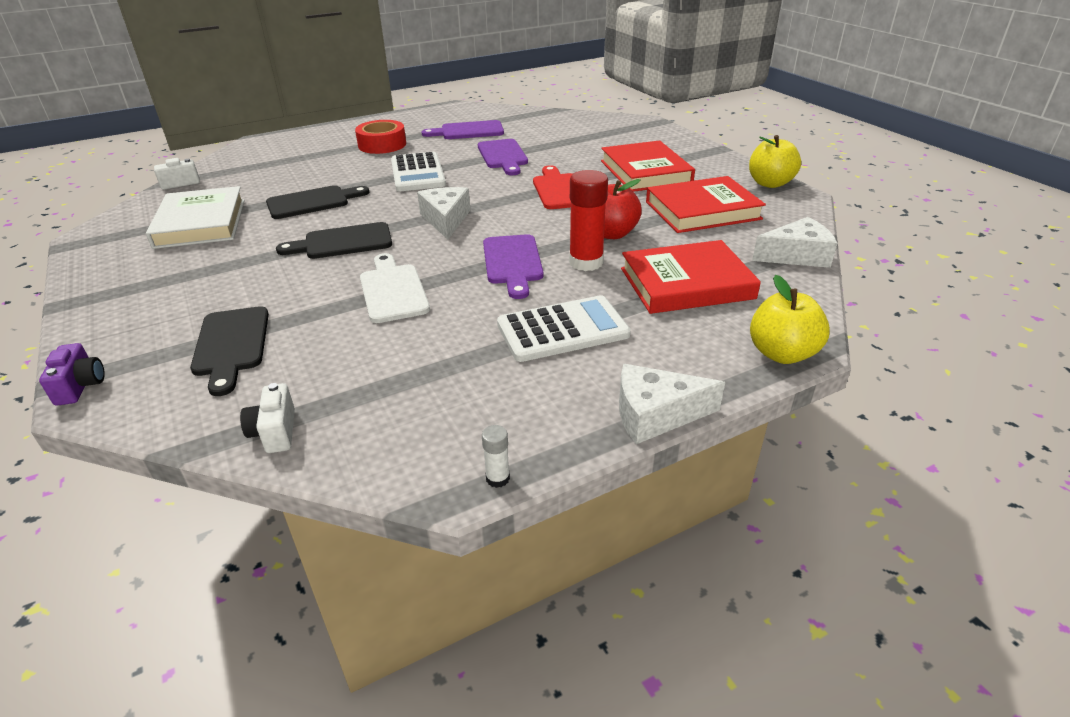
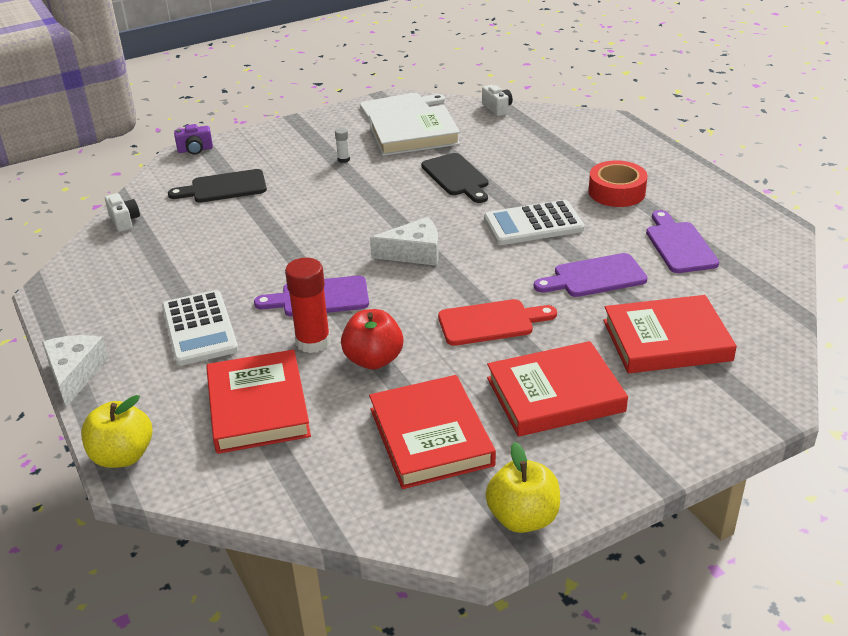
camera: 90 degrees right, 0 degrees up
(275, 432) = (124, 221): white camera -> white camera turned 75 degrees clockwise
(343, 242) = (371, 205): black cutting board -> none
(392, 290) = (282, 240): white cutting board -> white cutting board (398, 107)
(497, 478) = (45, 305): white glue stick -> white glue stick (343, 159)
(582, 140) = (666, 340): none -> red book
(796, 255) = (302, 503): white cheese -> none

